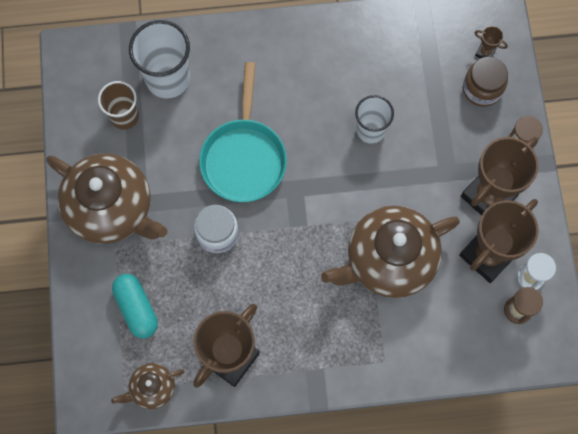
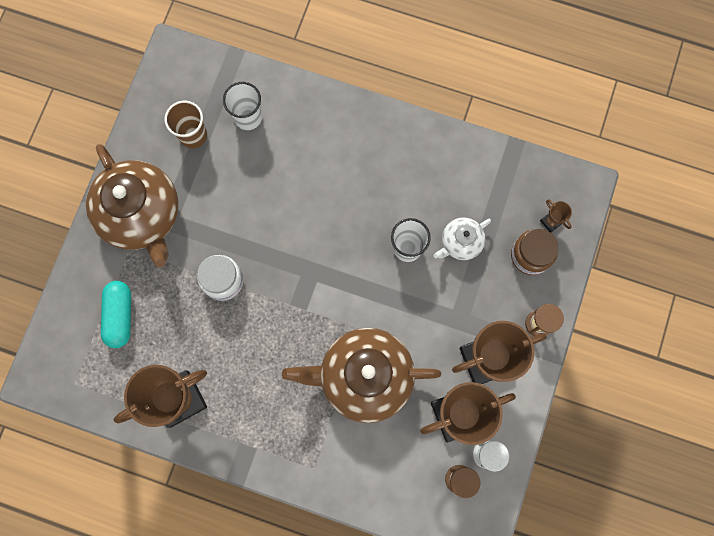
camera: 25 degrees right, 5 degrees up
(152, 388) = (99, 394): brown teapot -> none
(168, 78) = (248, 117): white cup -> white cup, size x0.64
(244, 158) = (280, 221): turquoise pan -> none
(415, 105) = (460, 242): none -> white teapot

